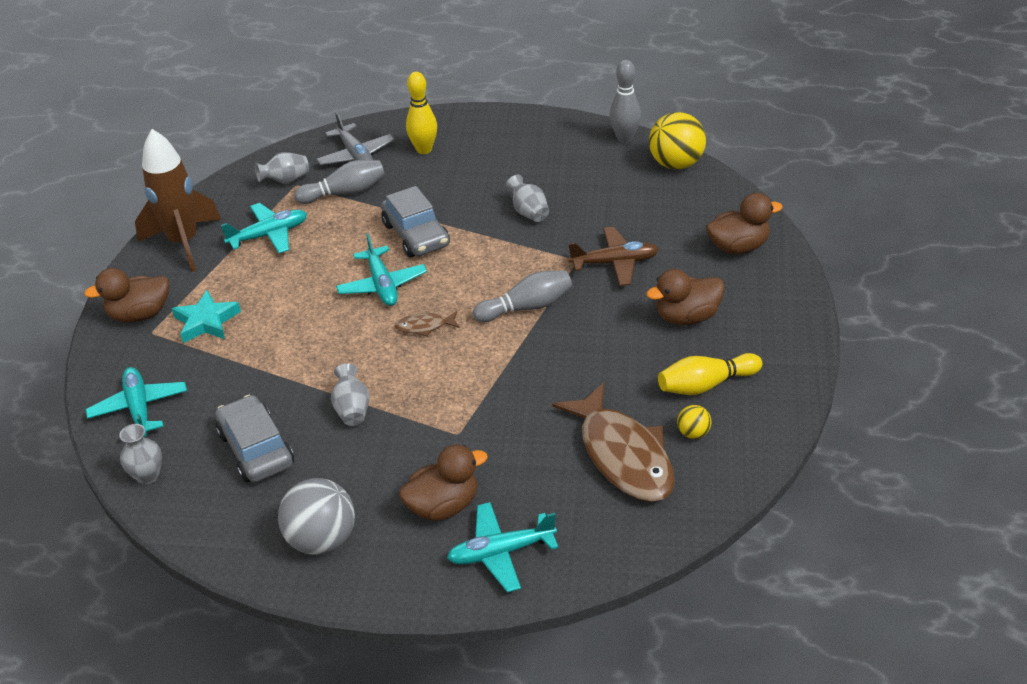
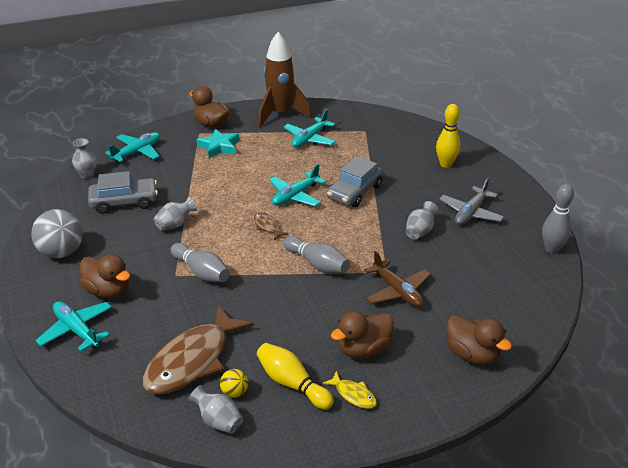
camera: 60 degrees right, 5 degrees down
(256, 449) = (124, 202): grey car -> grey car turned 45 degrees clockwise
(269, 235) = (309, 139): turquoise plane -> turquoise plane turned 90 degrees clockwise
(286, 180) = (365, 126): grey vase -> grey vase (218, 421)
(345, 192) = (373, 150): grey bowling pin -> grey bowling pin (201, 272)
(355, 155) = (413, 141): grey plane -> grey plane (470, 213)
(676, 164) = (547, 287): yellow ball -> none
(687, 317) = (363, 349): brown duck -> brown duck turned 75 degrees counterclockwise
(746, 345) = (353, 395): none -> yellow fish

